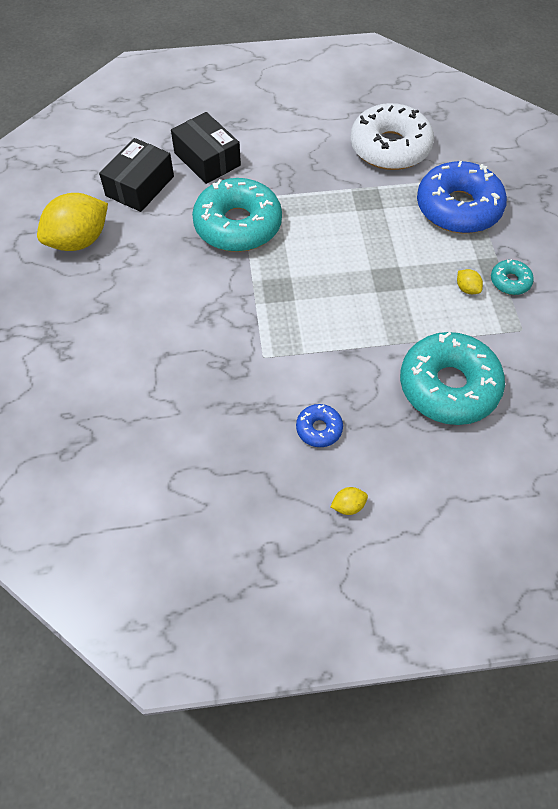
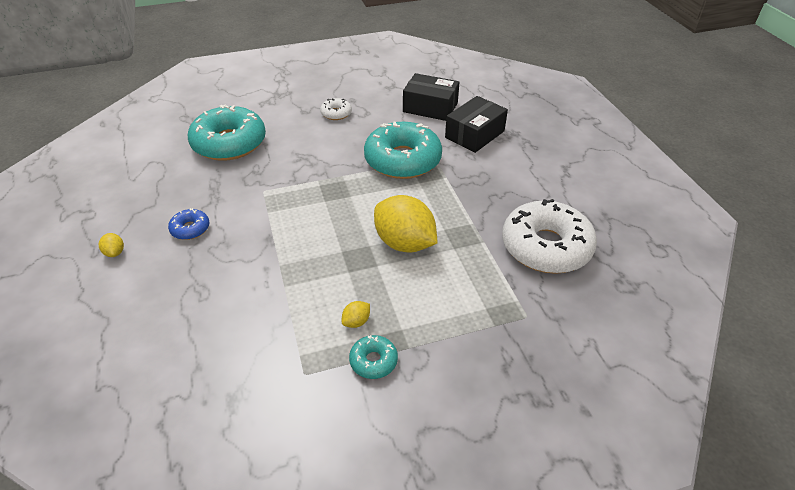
camera: 80 degrees right, 15 degrees down
(79, 241) = (366, 91): yellow lemon -> yellow lemon (404, 243)
(121, 276) = (336, 113): none -> white donut
(448, 386) = (230, 312): turquoise donut -> turquoise donut (229, 143)
(458, 208) = (475, 309): blue donut -> none

